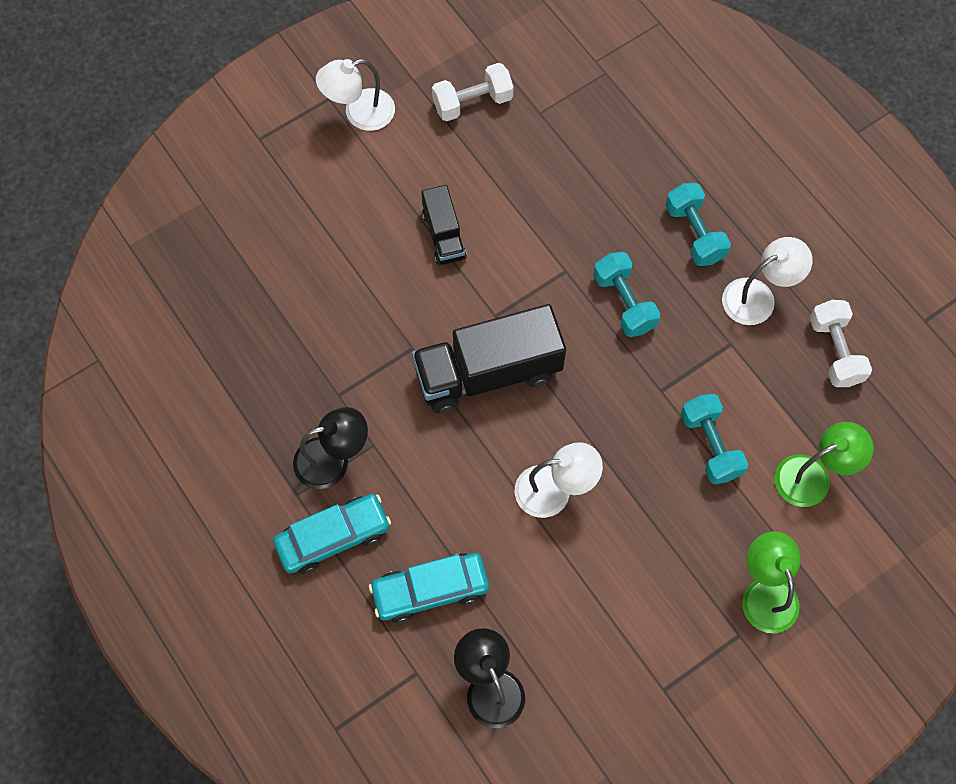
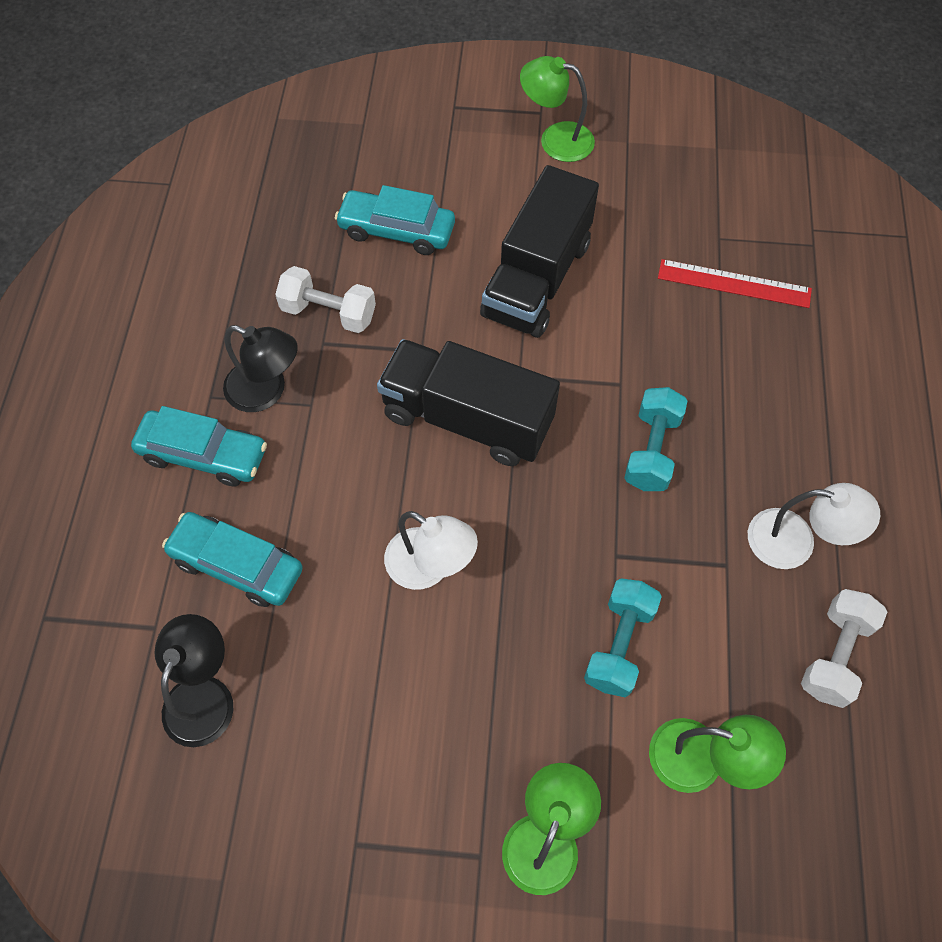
camera: 40 degrees right, 5 degrees down
(310, 271) = (396, 231): none -> turquoise car
(359, 113) = (555, 139): white lamp -> green lamp
(443, 235) = (536, 279): black truck -> black truck, size x1.88
(472, 102) = (664, 192): white dumbbell -> white dumbbell (329, 313)
(578, 141) = (734, 284): none -> red ruler
(694, 233) = (779, 438): turquoise dumbbell -> none

